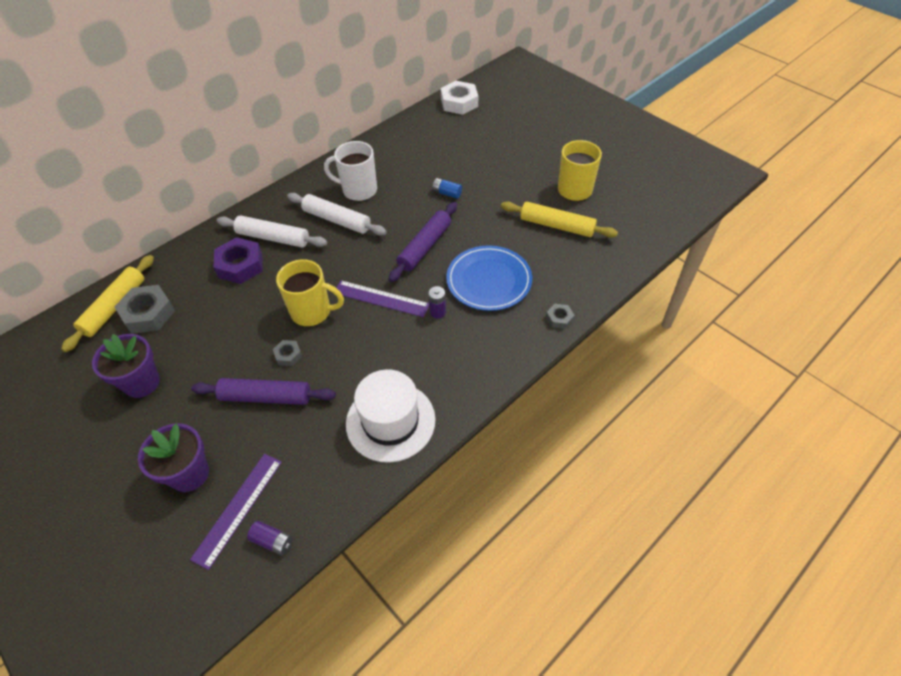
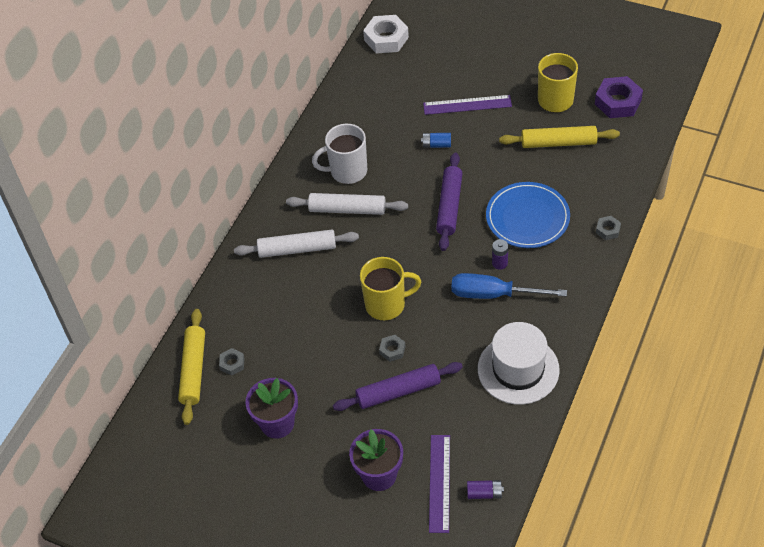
camera: 20 degrees left, 0 degrees up
(148, 314) = (232, 364): grey nut -> grey nut, size x0.51
(240, 265) = (285, 287): purple nut -> purple nut (618, 102)
(381, 299) = (441, 270): purple ruler -> purple ruler (467, 105)
(413, 339) = (493, 294): none -> blue screwdriver

